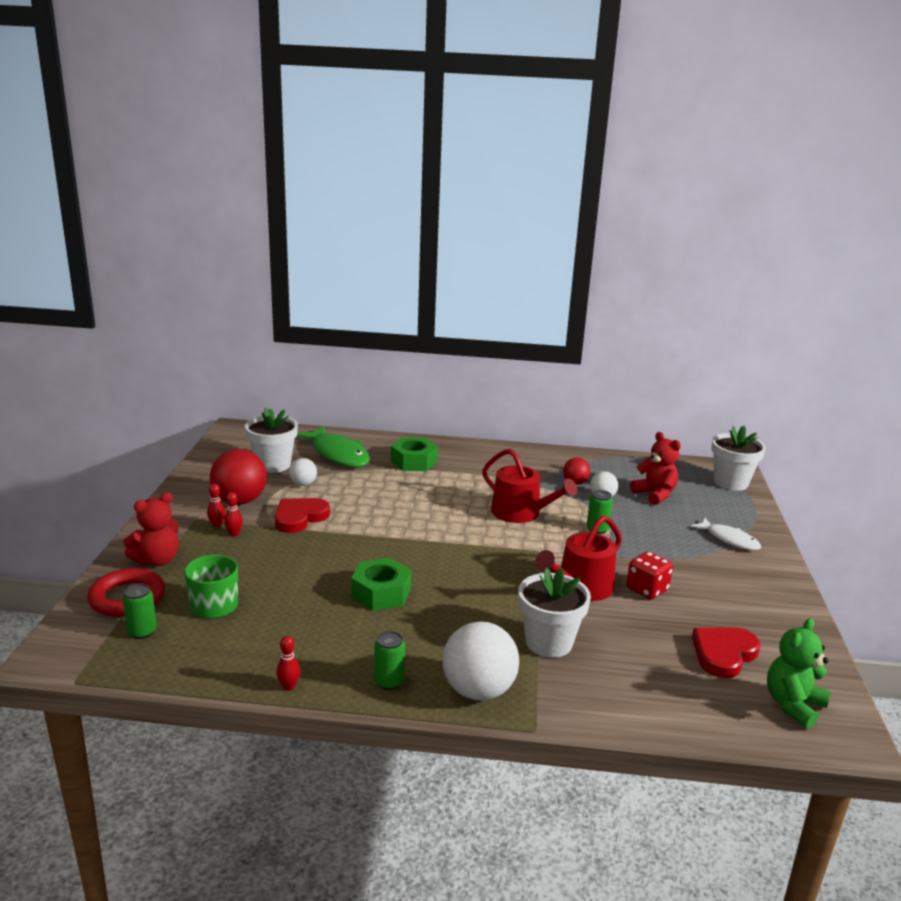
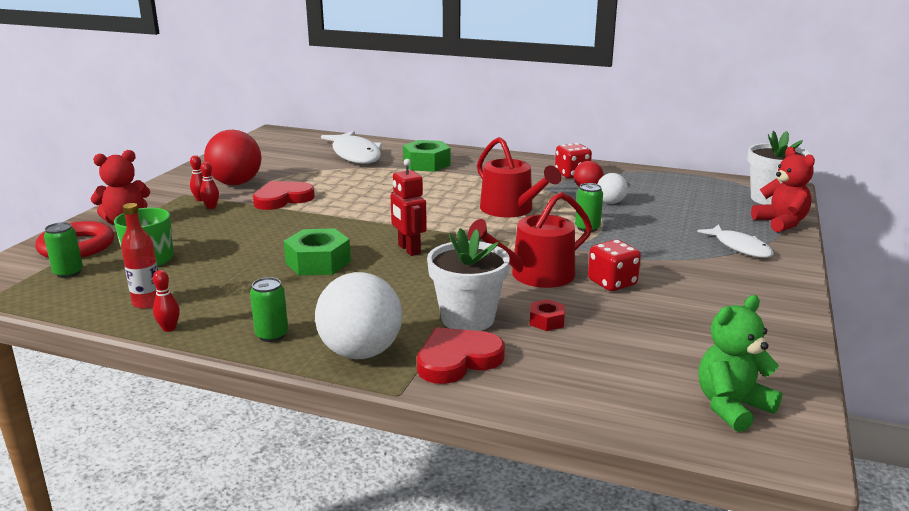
camera: 15 degrees right, 0 degrees up
(248, 659) = (147, 302): none -> red bottle
(273, 465) = (287, 159): white flower pot -> none
(303, 484) = (305, 174): white ball -> none
(338, 454) = (355, 155): green fish -> white fish
(455, 569) = (409, 249): none -> red robot
(553, 465) = (572, 174): none -> red dice
(614, 637) = (546, 321): none -> red nut
(655, 494) = (673, 204): red teddy bear -> red teddy bear (781, 223)
(723, 654) = (670, 348): red heart -> red heart (457, 359)

